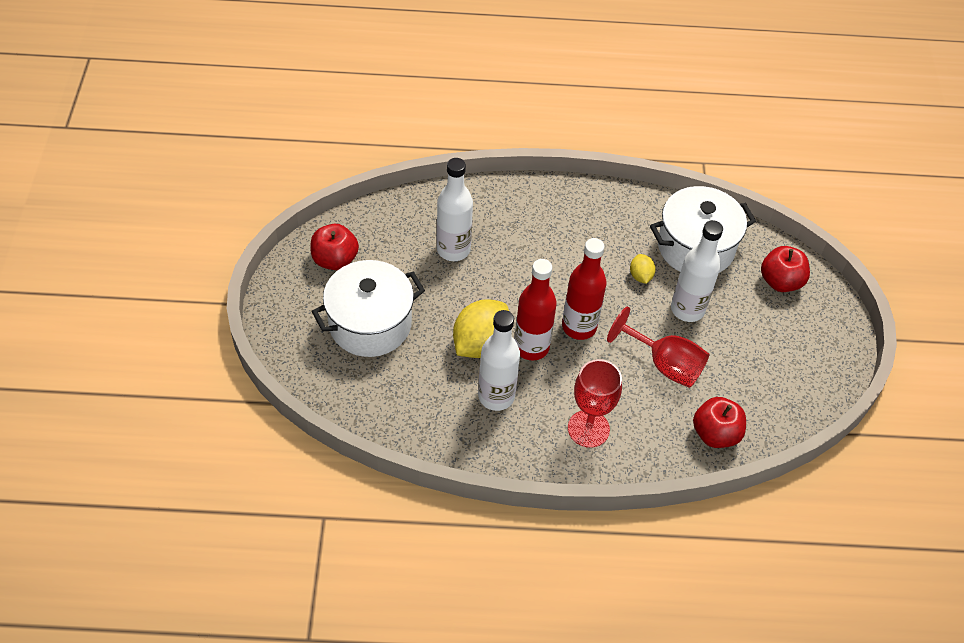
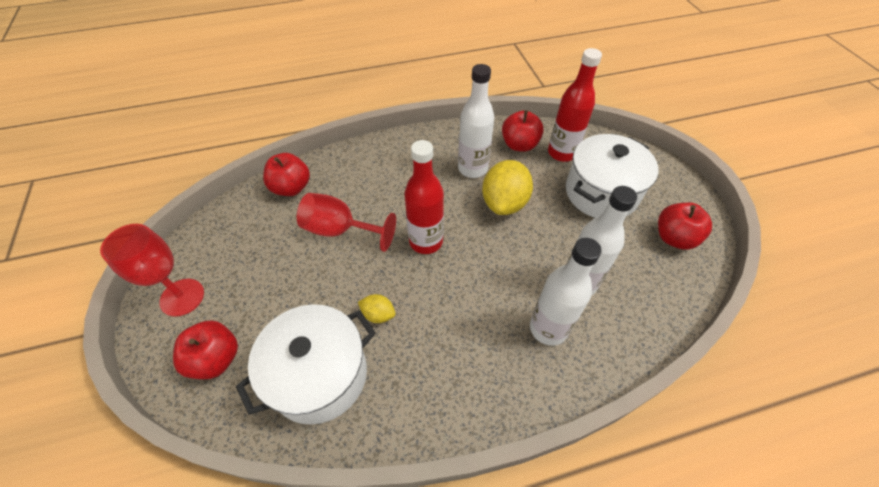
camera: 165 degrees right, 0 degrees up
(423, 413) = (519, 145): none -> red apple
(531, 347) = (461, 212): red bottle -> red bottle (562, 153)
(588, 429) = (394, 166): red goblet -> red goblet (182, 297)
(640, 276) = (378, 314): yellow lemon -> yellow lemon turned 45 degrees counterclockwise
(687, 309) = (323, 291): white bottle -> white bottle (548, 328)

